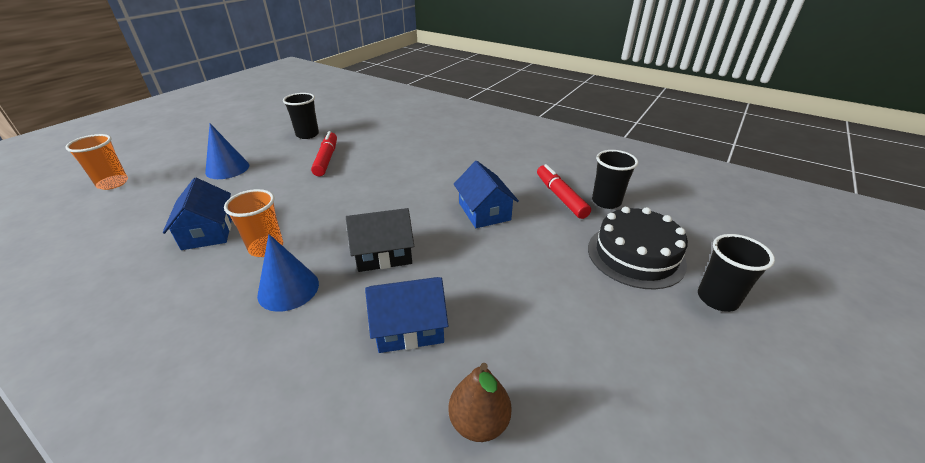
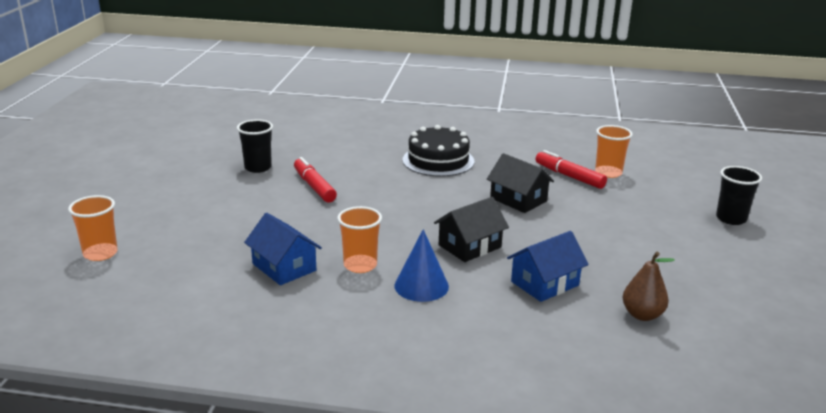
camera: 25 degrees left, 10 degrees down
(227, 168) = (216, 215): blue cone -> none
(484, 211) = (518, 200): blue house -> black house
(606, 202) = (608, 173): black cup -> orange cup
(635, 255) = (660, 205): black cake -> black cake (438, 160)

